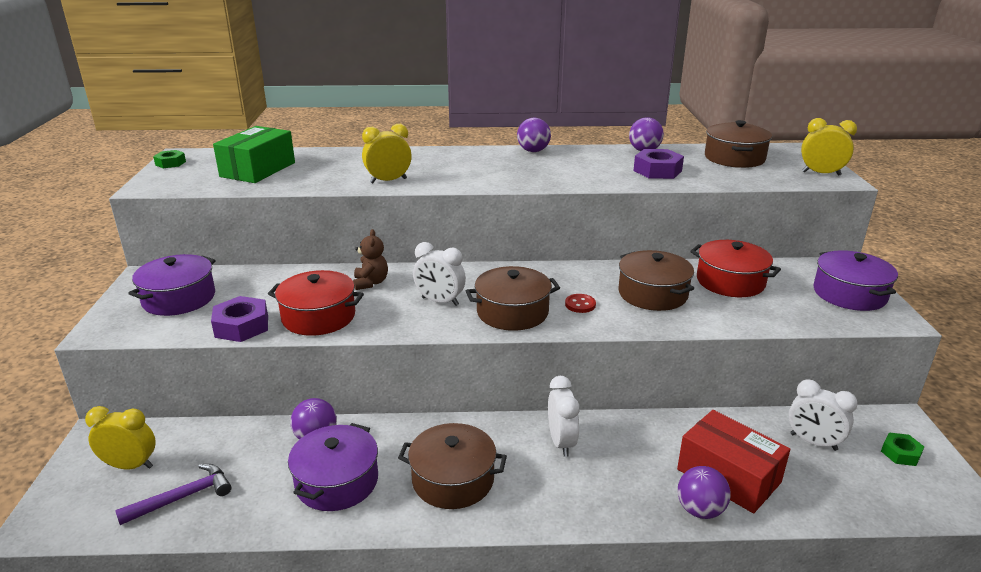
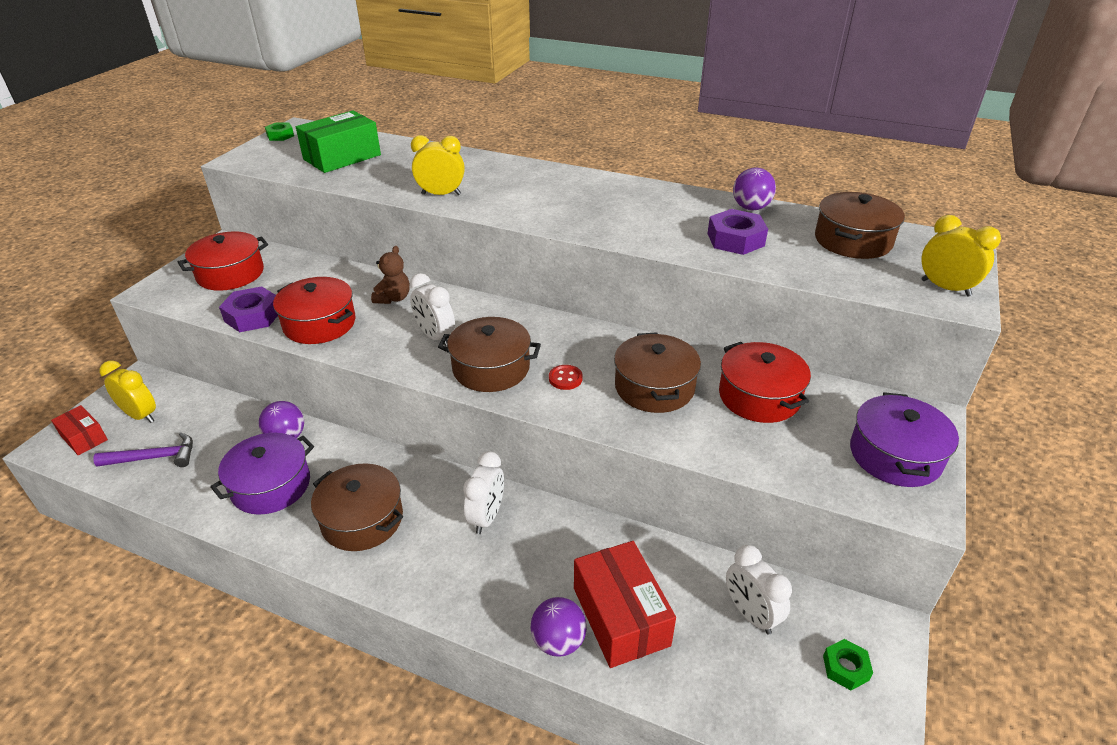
camera: 25 degrees right, 10 degrees up
(76, 505) = (84, 438): none -> red box
(179, 298) = (230, 274): purple pot -> red pot
(533, 151) = (623, 184): purple ball -> none

